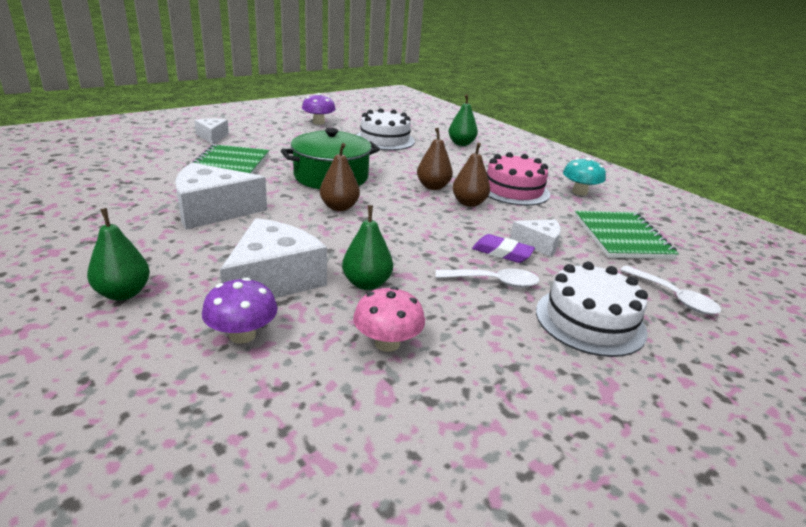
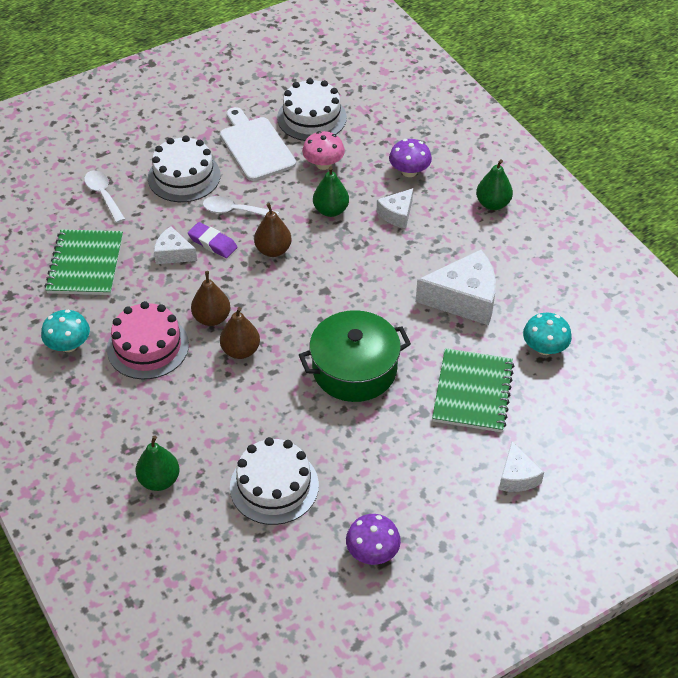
camera: 170 degrees left, 20 degrees up
(146, 183) = (544, 348): none -> turquoise mushroom
(274, 280) = (397, 214): white cheese -> white cheese, size x0.55
(339, 207) = (347, 307): brown pear -> brown pear (273, 250)
(427, 433) = (311, 118): none -> white cake
(509, 369) = (256, 146): none -> white cutting board

